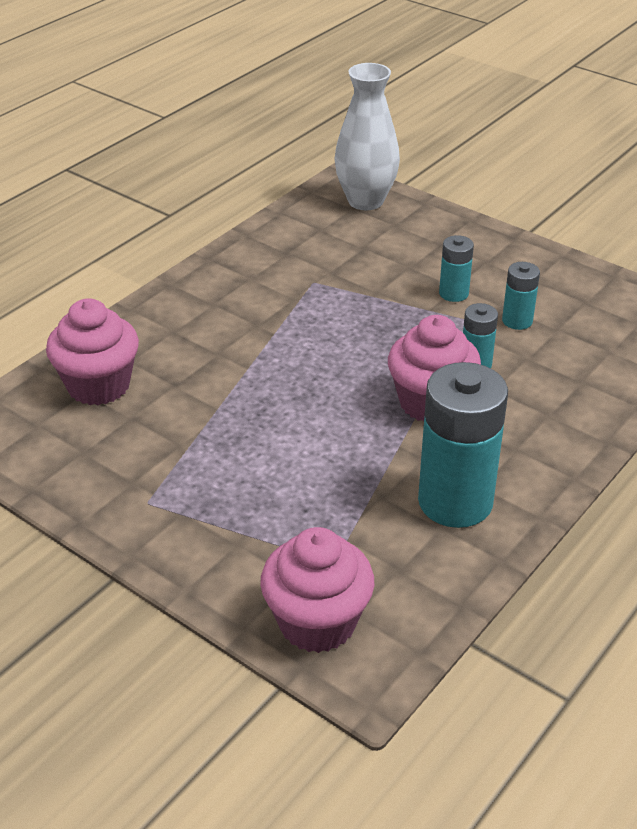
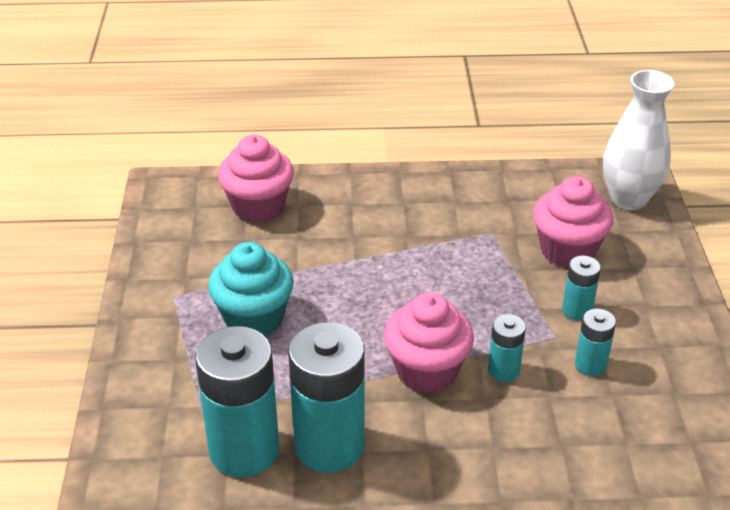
camera: 50 degrees right, 0 degrees up
(247, 466) = (254, 318): none -> turquoise cupcake
(317, 622) = (137, 441): pink cupcake -> pink cupcake (567, 251)
(405, 556) = (244, 450): none -> turquoise battery

